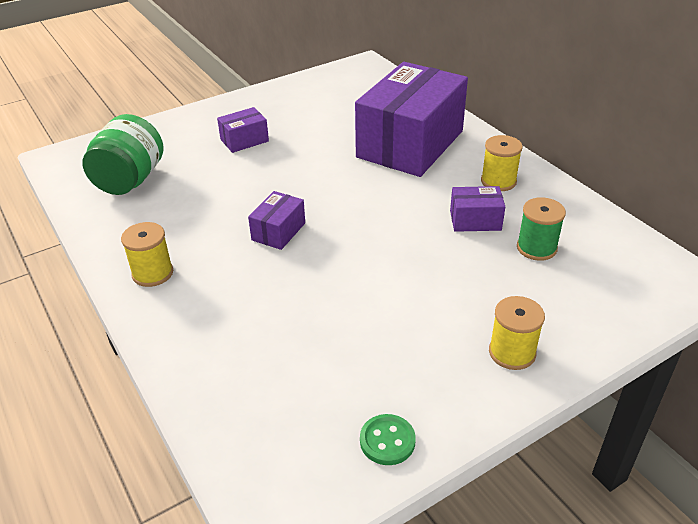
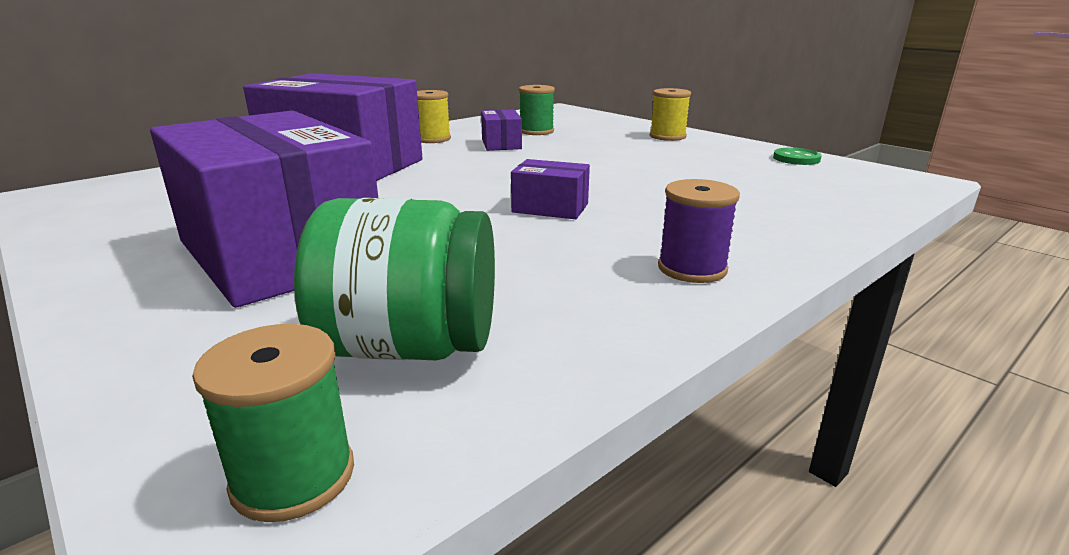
camera: 100 degrees left, 15 degrees down
(73, 163) = (293, 476): none -> green spool
(152, 273) = (692, 268): yellow spool -> purple spool
(244, 140) = (279, 253): purple box -> purple box, size x2.38

